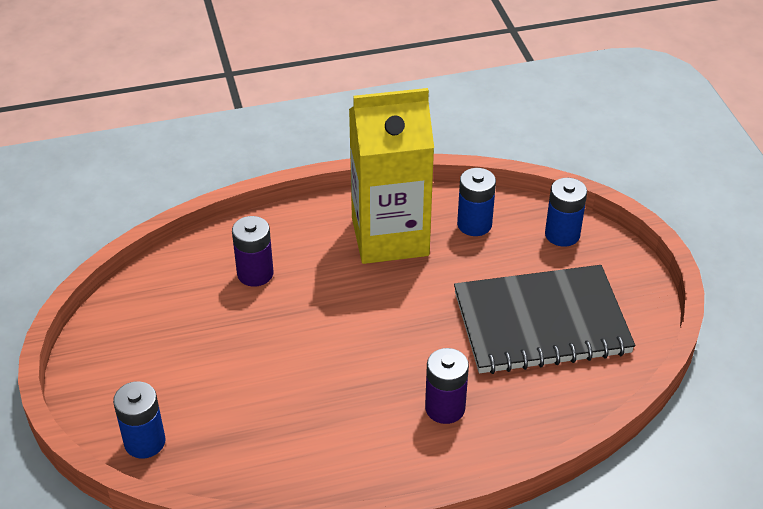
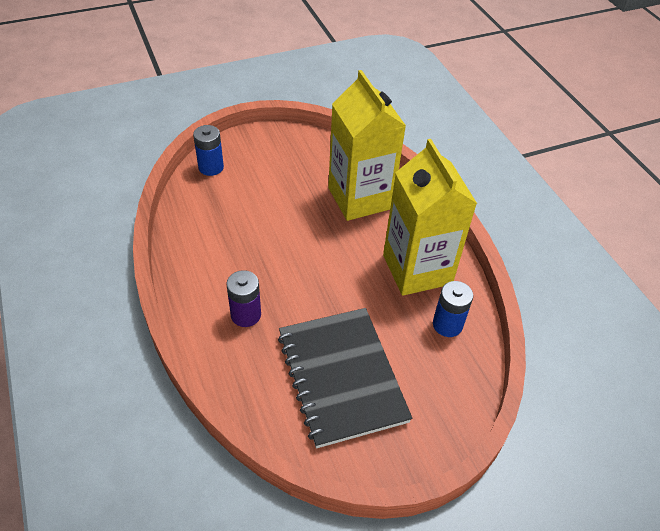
camera: 80 degrees right, 5 degrees up
(255, 273) = (360, 198): purple battery -> yellow carton
(562, 234) = (454, 392): blue battery -> none

